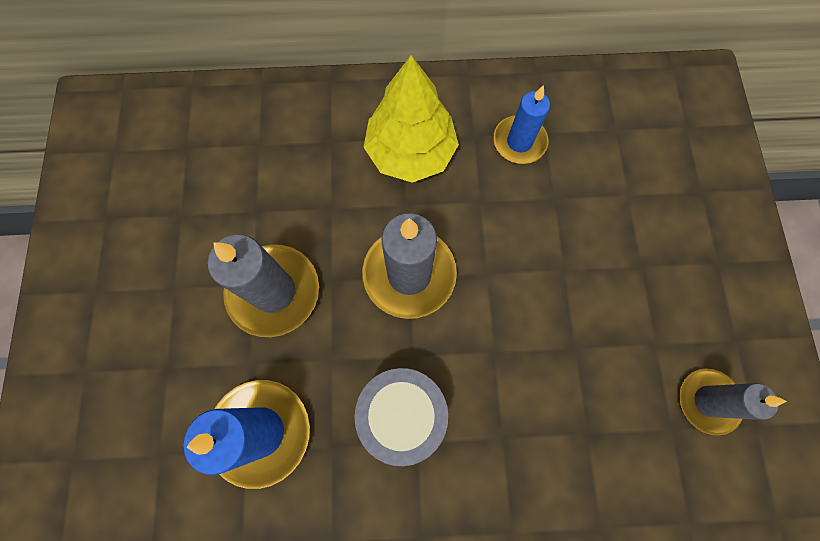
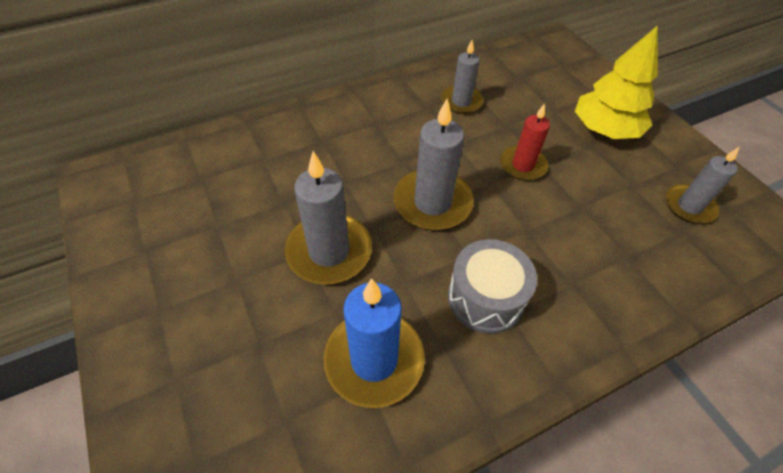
camera: 25 degrees left, 20 degrees down
(410, 152) = (387, 129): yellow tree -> yellow tree (604, 129)
(519, 142) = (461, 102): blue candle -> grey candle
(540, 264) = (523, 165): none -> red candle

